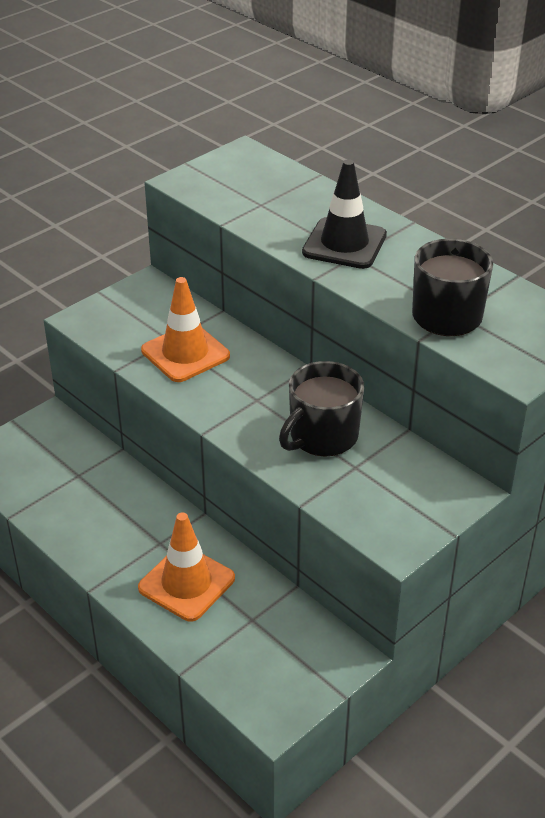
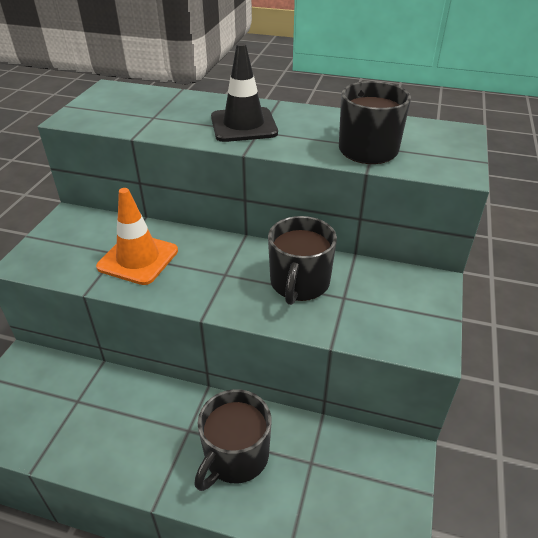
camera: 30 degrees left, 0 degrees up
(186, 583) = (235, 456): orange traffic cone -> black mug

